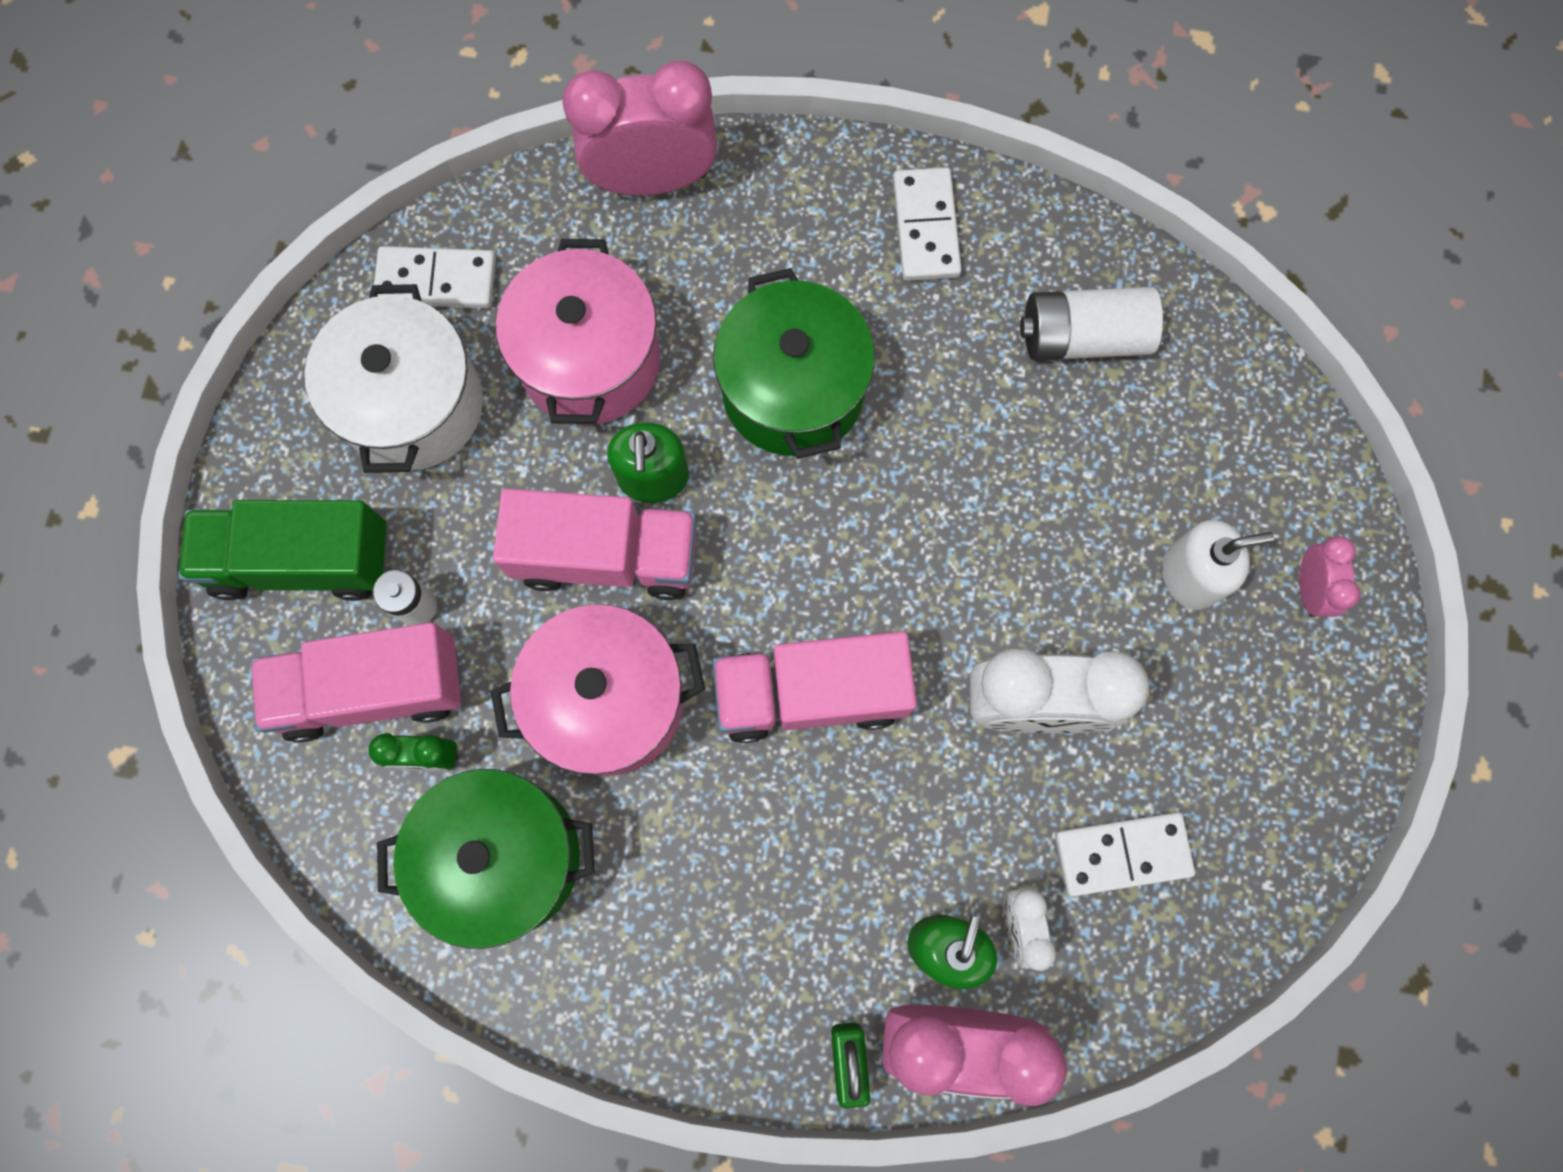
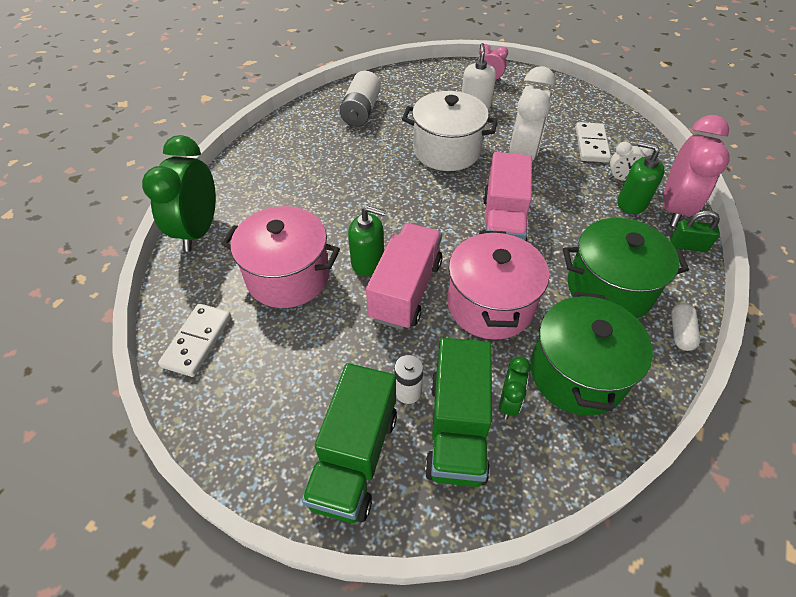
camera: 75 degrees left, 25 degrees down
(373, 689) = (457, 428): pink truck -> green truck
(413, 405) = (273, 369): white pot -> white pot (447, 150)
(626, 1032) = (680, 332): none -> white capsule
(652, 179) = (198, 231): pink clock -> green clock
(793, 390) = (344, 201): green pot -> green pot (609, 289)
(925, 227) = (285, 144): white domino -> none

